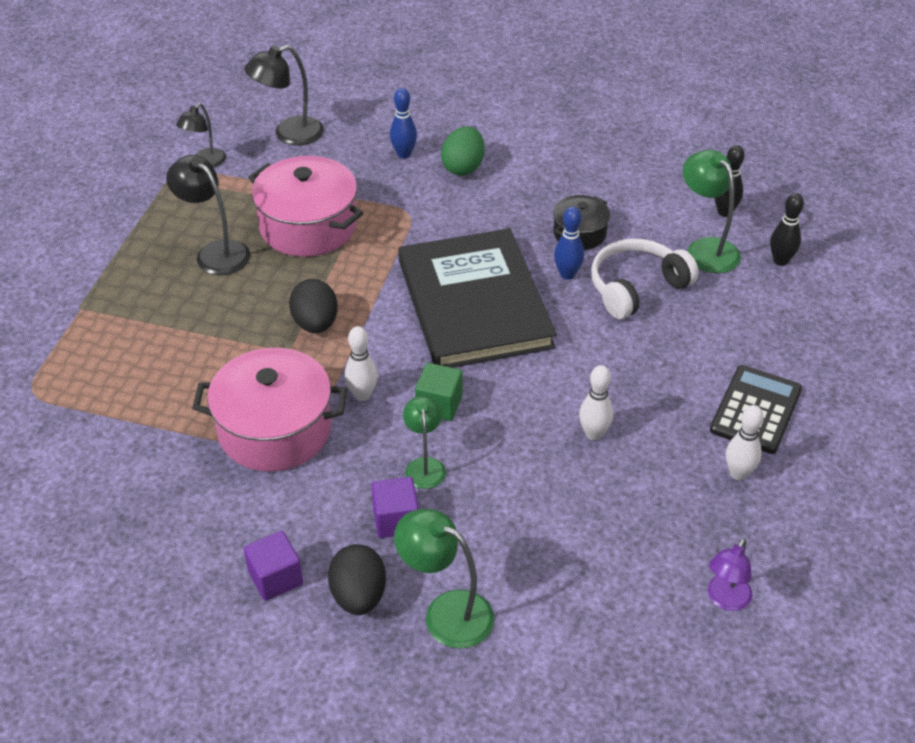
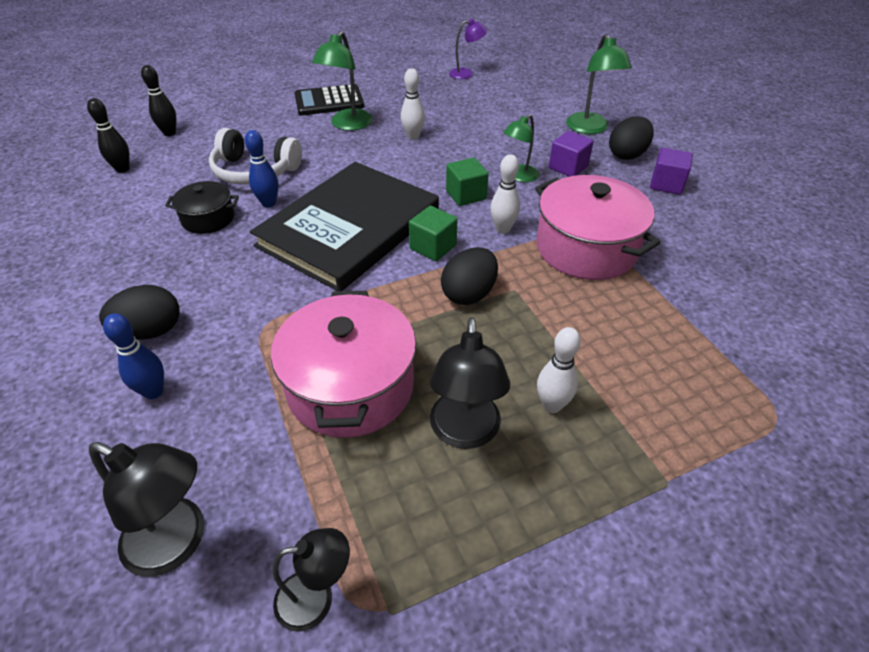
camera: 130 degrees left, 0 degrees up
(391, 337) = (433, 247): none -> green cube
(463, 167) = (151, 331): green egg -> black egg
(706, 248) = (179, 161): green lamp -> green lamp (347, 125)
(738, 473) = (384, 92): white bowling pin -> white bowling pin (552, 405)

